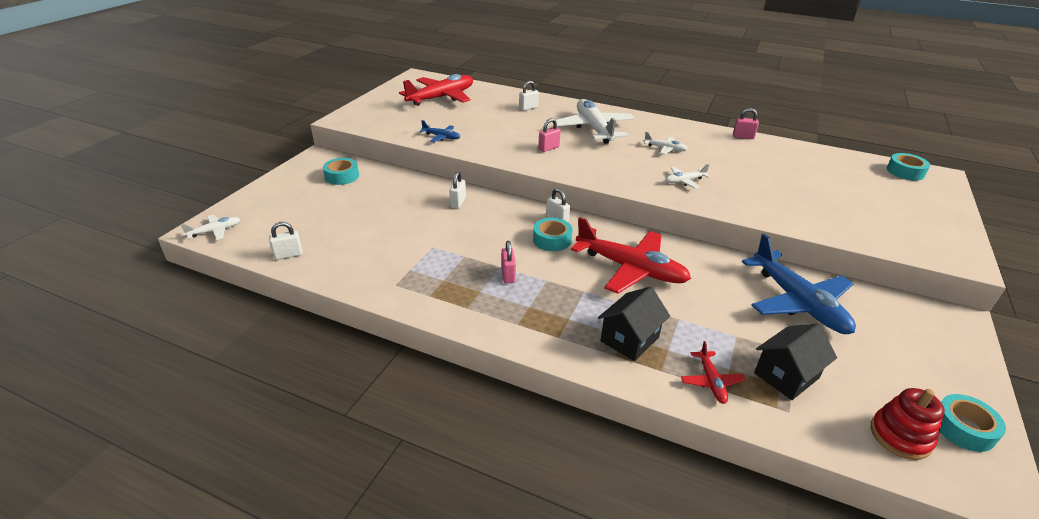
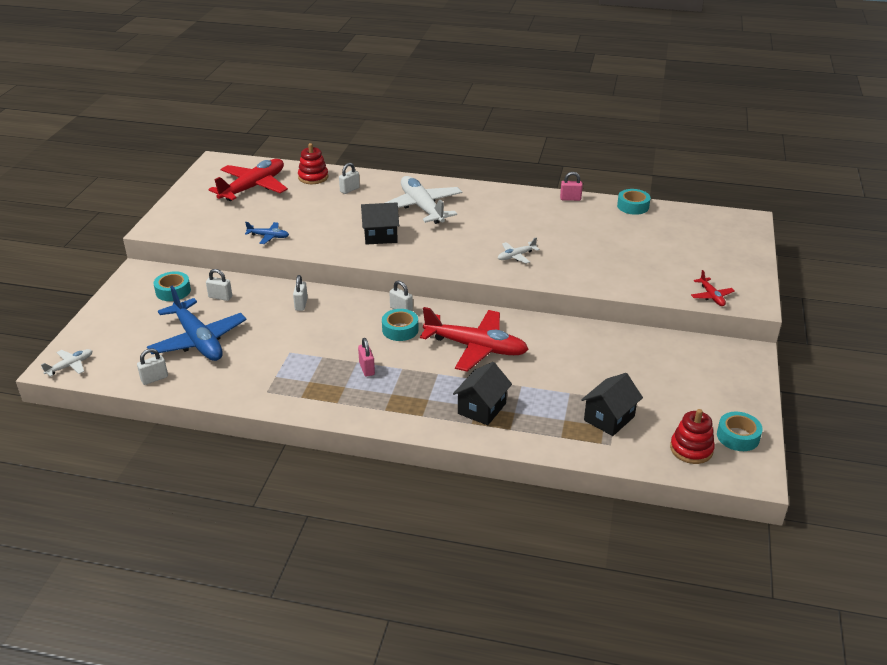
camera: 10 degrees left, 0 degrees up
(383, 187) = (220, 297): none -> white padlock
(497, 95) = (313, 177): none -> red stacking toy
(548, 148) = (380, 236): pink padlock -> black house
(665, 149) = (495, 222): white plane -> none
(711, 381) = (550, 432): red plane -> red plane (711, 296)
(798, 302) = (620, 357): blue plane -> blue plane (198, 340)
(905, 172) = (718, 220): turquoise tape -> turquoise tape (633, 206)

